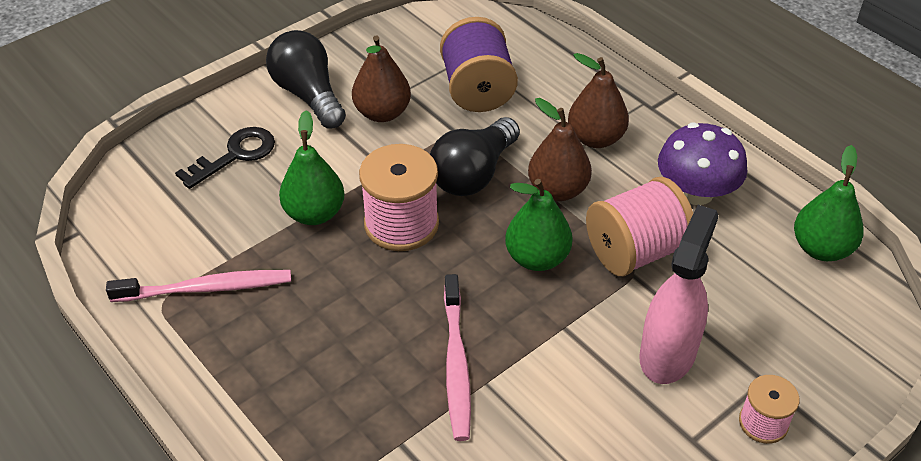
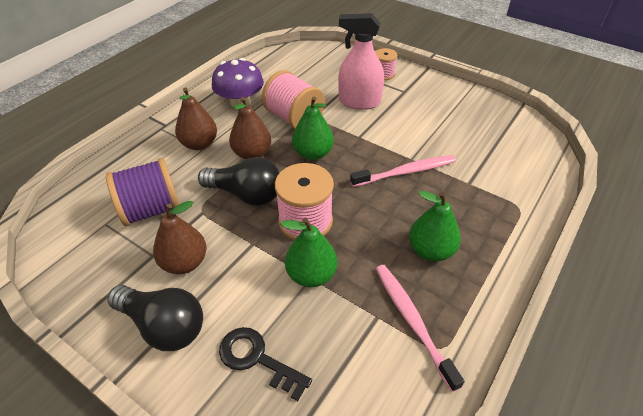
camera: 105 degrees left, 0 degrees up
(308, 95) = (163, 326): black light bulb -> black light bulb turned 105 degrees counterclockwise
(821, 249) = (271, 63): green pear -> green pear (430, 250)

